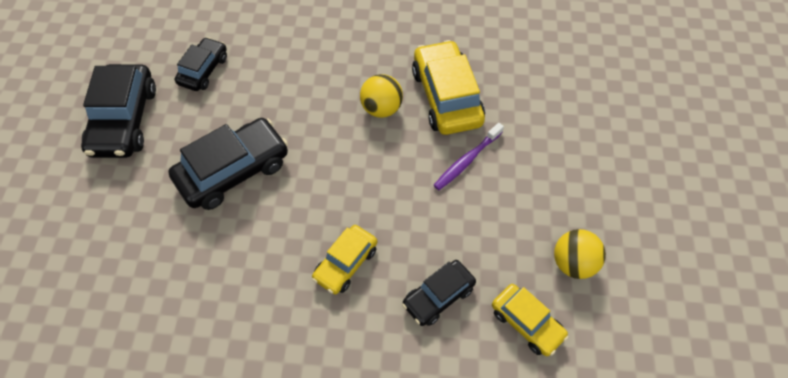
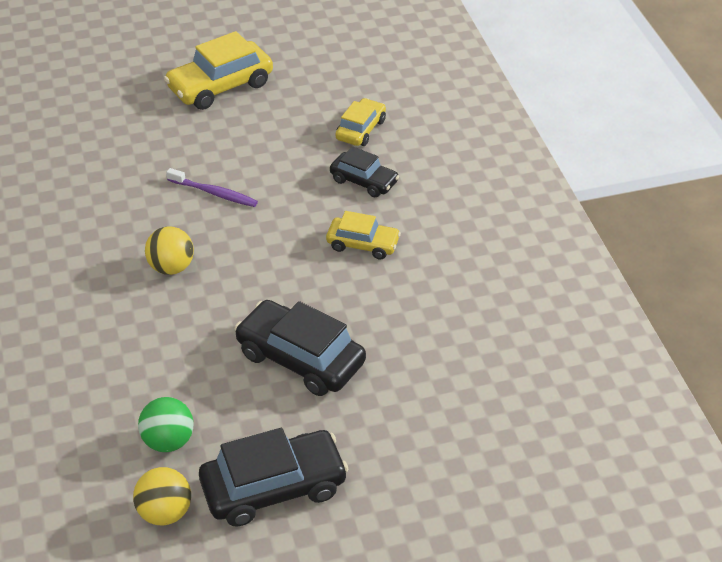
camera: 110 degrees left, 15 degrees down
(203, 70) = (168, 441): black car -> green ball
(446, 97) = (138, 223): yellow car -> yellow car (220, 86)
(573, 263) = (294, 114): yellow ball -> yellow ball (165, 512)

